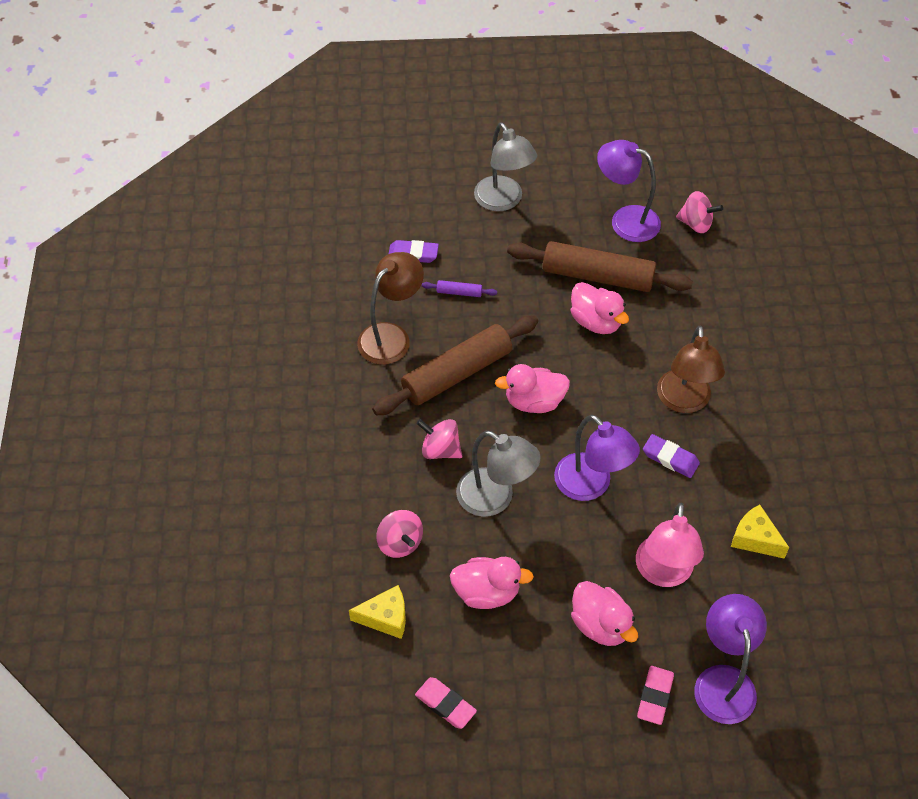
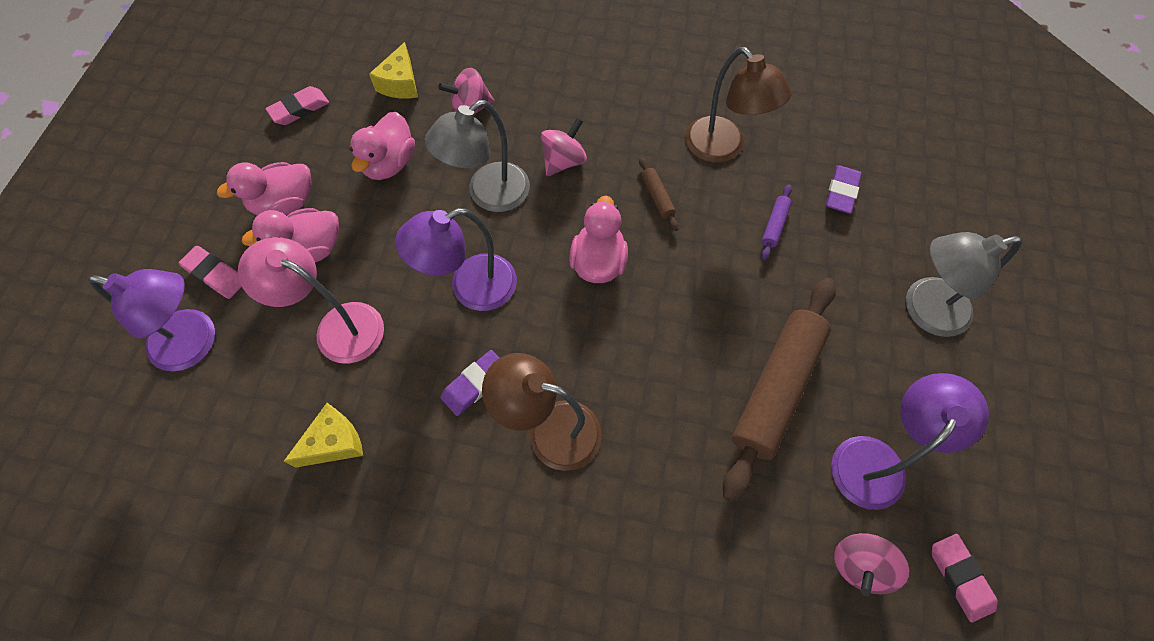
camera: 105 degrees right, 10 degrees up
(457, 373) = (657, 197): brown rolling pin -> brown rolling pin, size x0.40
(596, 322) = (700, 363): pink duck -> pink duck (285, 203)
(681, 178) = (960, 577): none -> pink eraser

